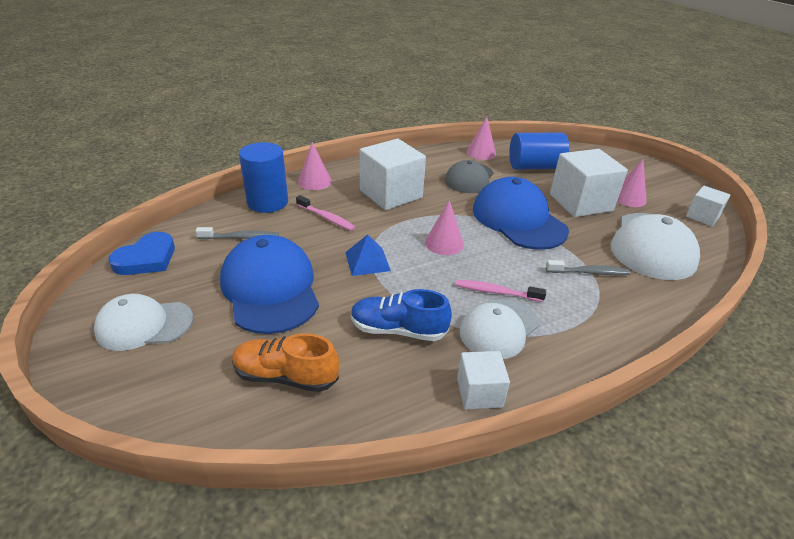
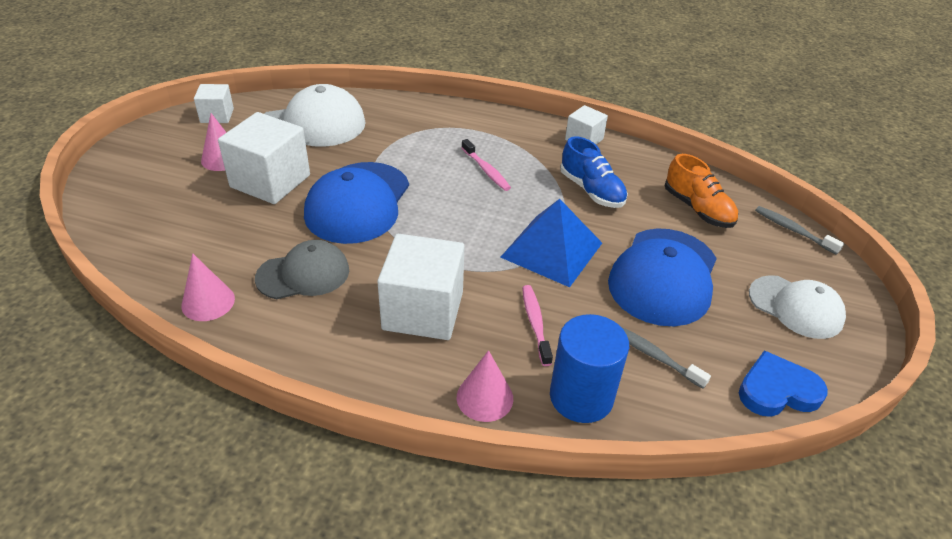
camera: 135 degrees left, 5 degrees up
(367, 261) = (552, 250): blue pyramid -> blue pyramid, size x1.75
(444, 243) = (461, 224): pink cone -> none
(498, 328) = (522, 154): white cap -> none
(535, 167) = (206, 241): blue cylinder -> none
(589, 272) = (396, 142): grey toothbrush -> grey toothbrush (793, 230)

